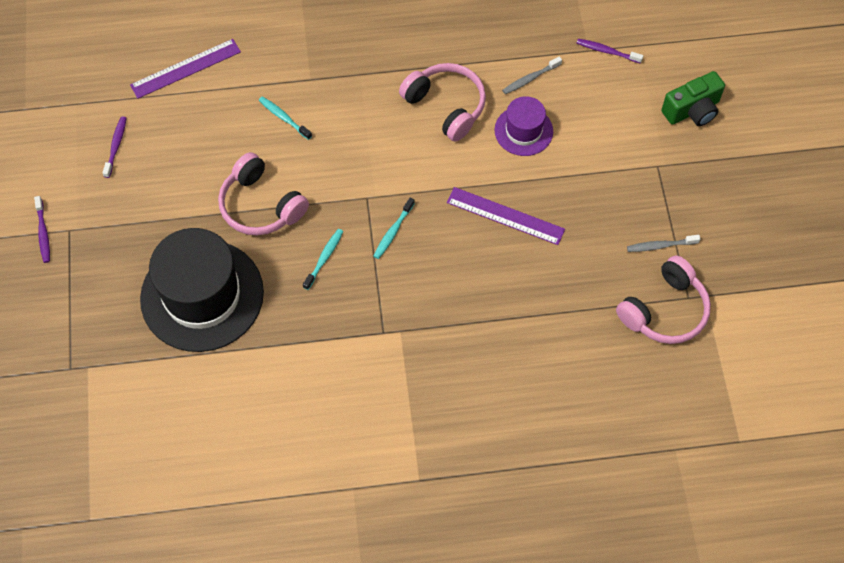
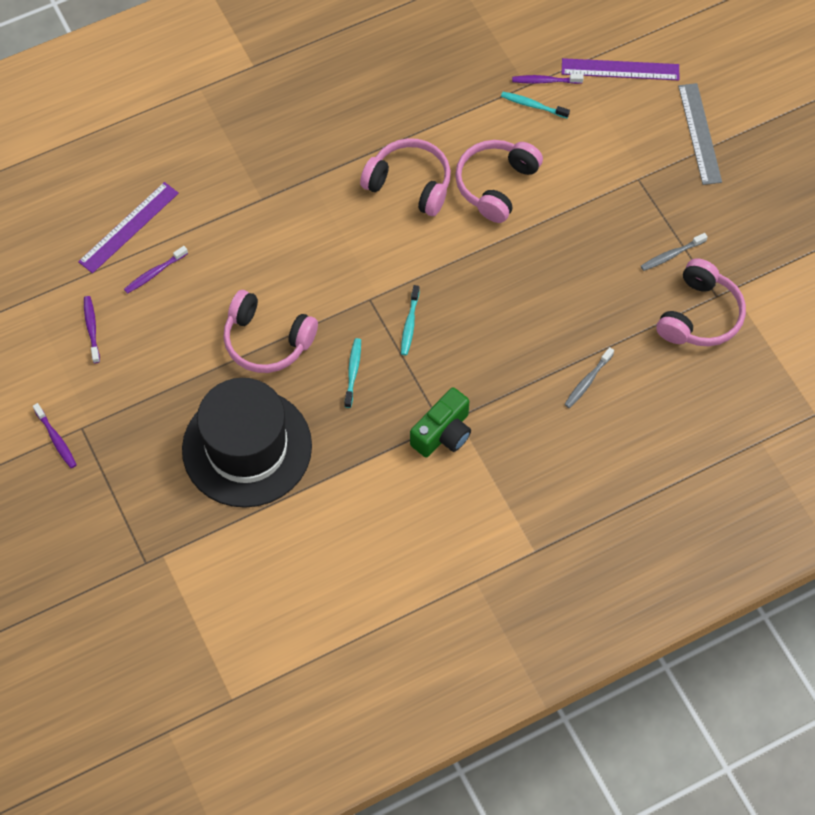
camera: 20 degrees left, 0 degrees up
(190, 115) = (154, 273): none -> purple toothbrush
(284, 118) = (252, 246): turquoise toothbrush -> turquoise toothbrush (533, 105)
(505, 216) = (512, 274): purple ruler -> purple ruler (620, 70)
(523, 131) = (496, 185): purple hat -> pink headphones
(530, 78) = (481, 131): grey toothbrush -> grey toothbrush (587, 381)
(692, 110) = (650, 114): green camera -> green camera (443, 433)
(732, 142) = (699, 133): none -> grey ruler

